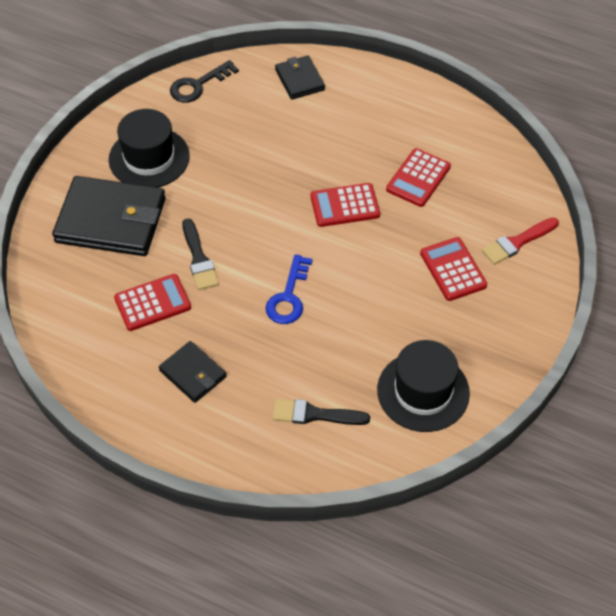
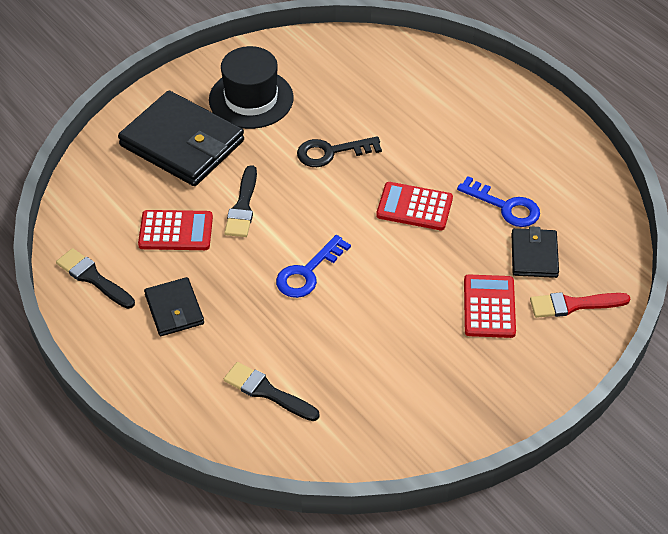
camera: 25 degrees right, 5 degrees down
(103, 374) = (93, 278): none -> black brush
(198, 85) = (337, 48): black key -> black key (331, 152)
(299, 80) = (440, 74): black wallet -> black wallet (534, 255)
(418, 178) = (505, 206): red calculator -> blue key
(423, 391) = (388, 412): black hat -> none

